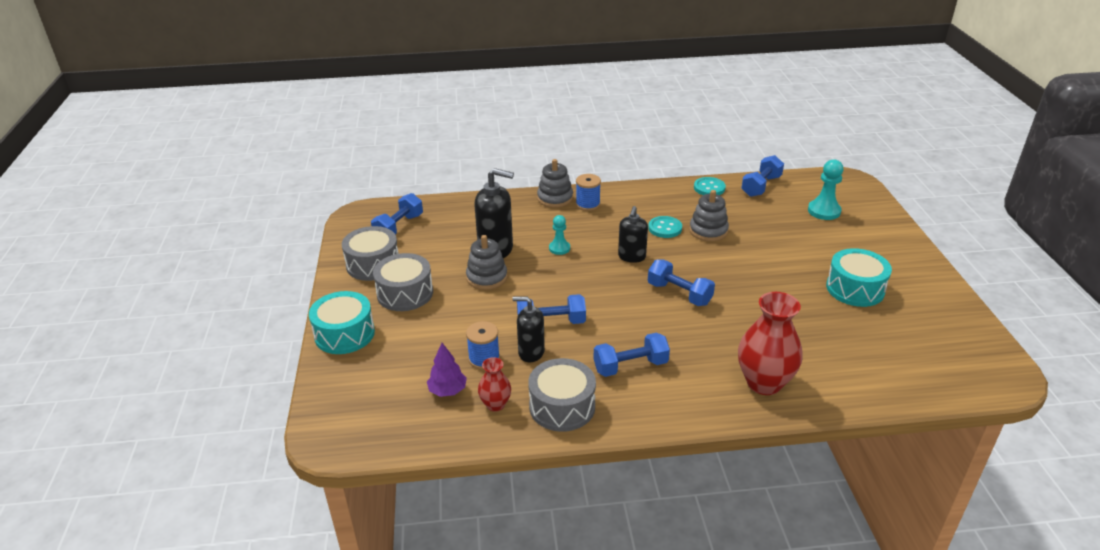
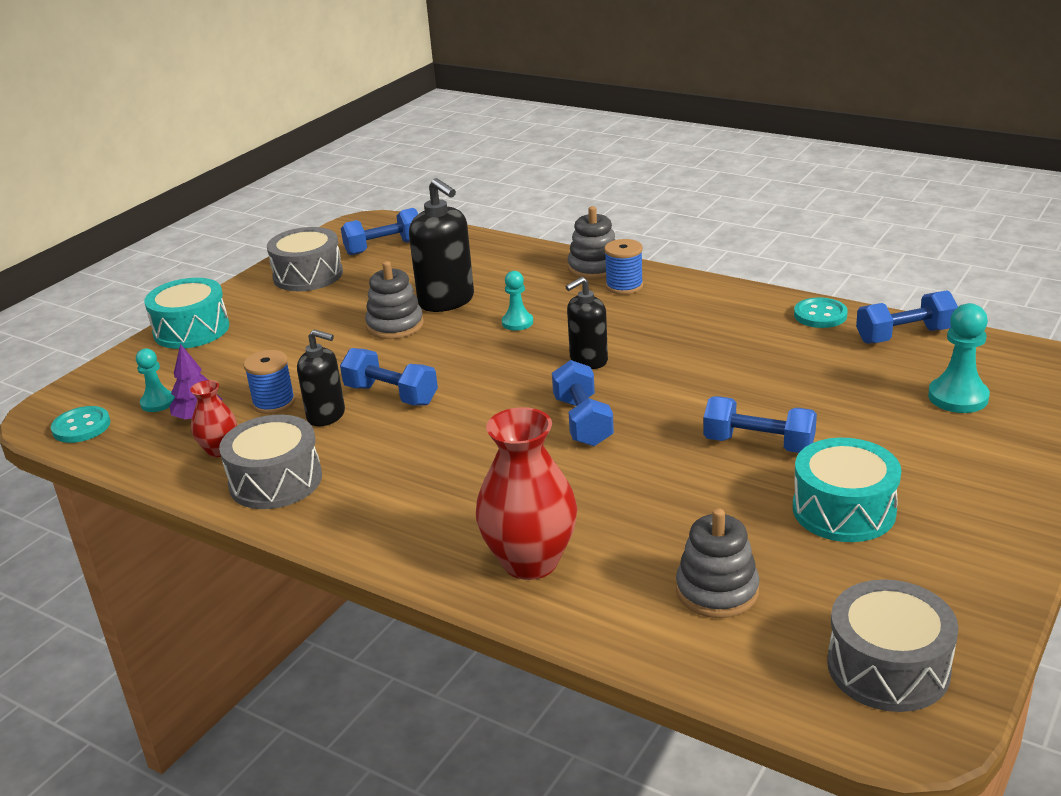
camera: 40 degrees right, 5 degrees down
(401, 393) = (158, 403): none -> turquoise pawn
(405, 293) = (296, 313): grey drum -> grey drum (888, 667)
(531, 352) = (326, 416): black soap dispenser -> black soap dispenser turned 150 degrees clockwise
(630, 366) = (405, 474): blue dumbbell -> blue dumbbell (758, 444)
(665, 228) = (681, 343): turquoise button -> turquoise button (81, 427)
(708, 231) = (736, 365): grey stacking toy -> grey stacking toy (717, 591)

